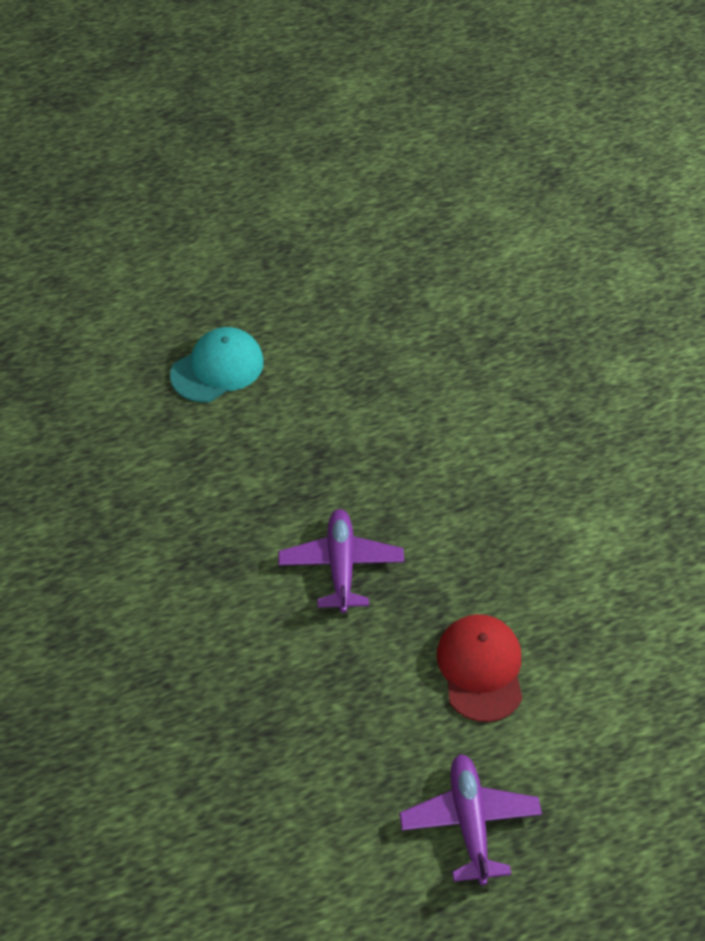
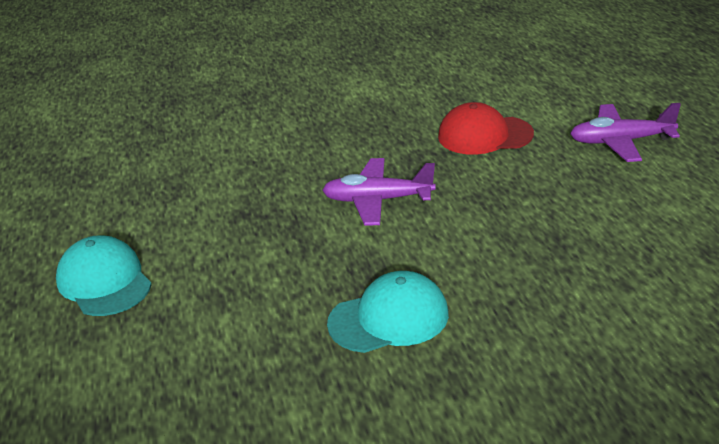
camera: 80 degrees left, 20 degrees down
(150, 585) = (389, 318): none -> turquoise cap

